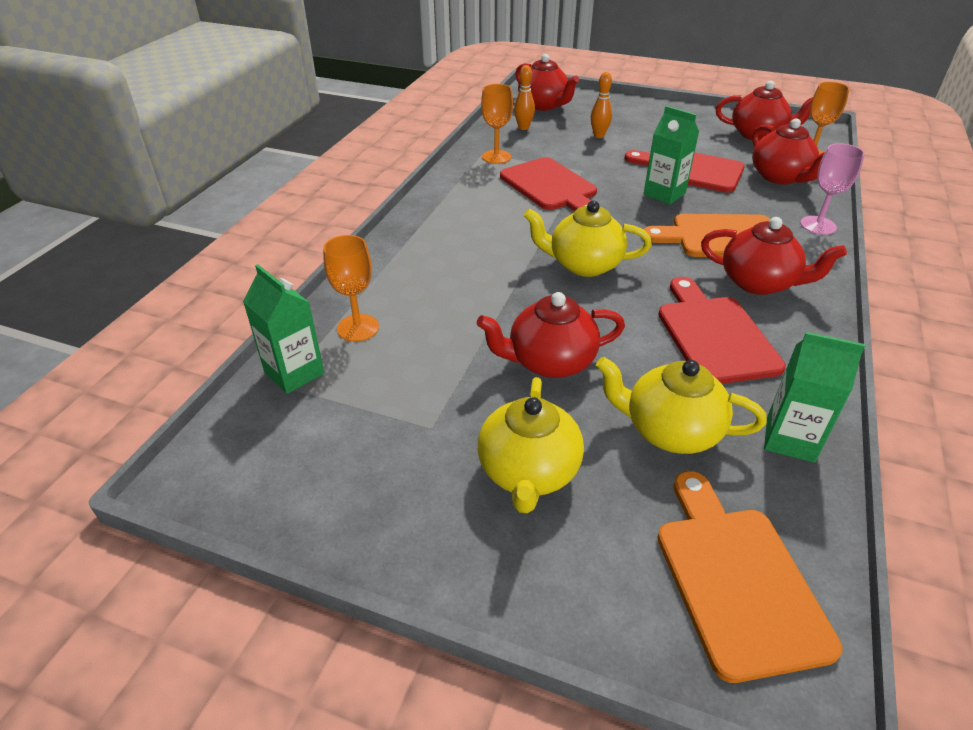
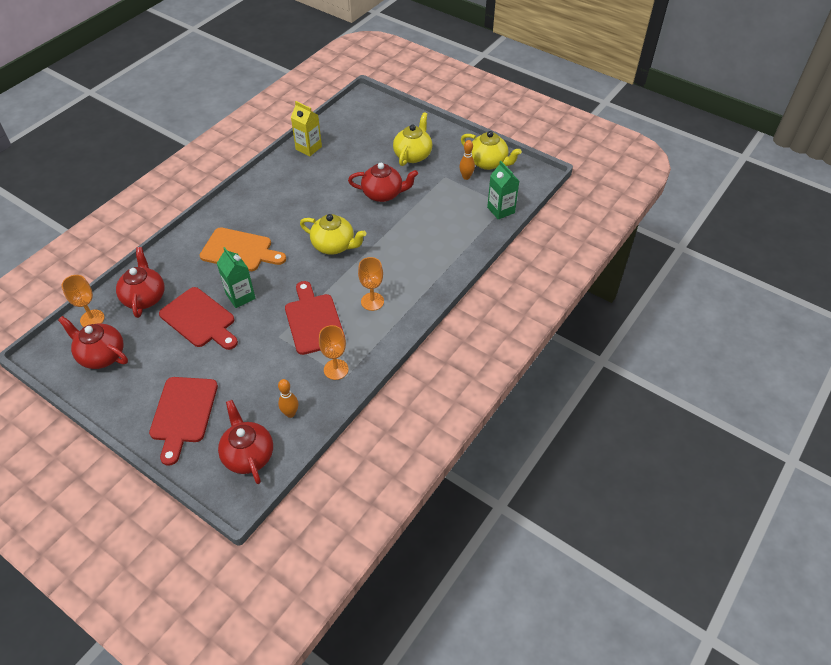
camera: 165 degrees left, 10 degrees up
(358, 328) = (469, 228): orange goblet -> orange goblet (372, 301)
(599, 135) = (233, 384): orange bowling pin -> orange bowling pin (466, 177)
(670, 430) = (351, 159): yellow teapot -> yellow teapot (488, 163)
(714, 335) = (299, 192): red cutting board -> red cutting board (183, 414)
(736, 579) = (363, 117): orange cutting board -> none
(758, 283) = (250, 216): red teapot -> none
(790, 439) = (308, 148): green carton -> yellow carton
(818, 225) = (173, 248): pink goblet -> none

